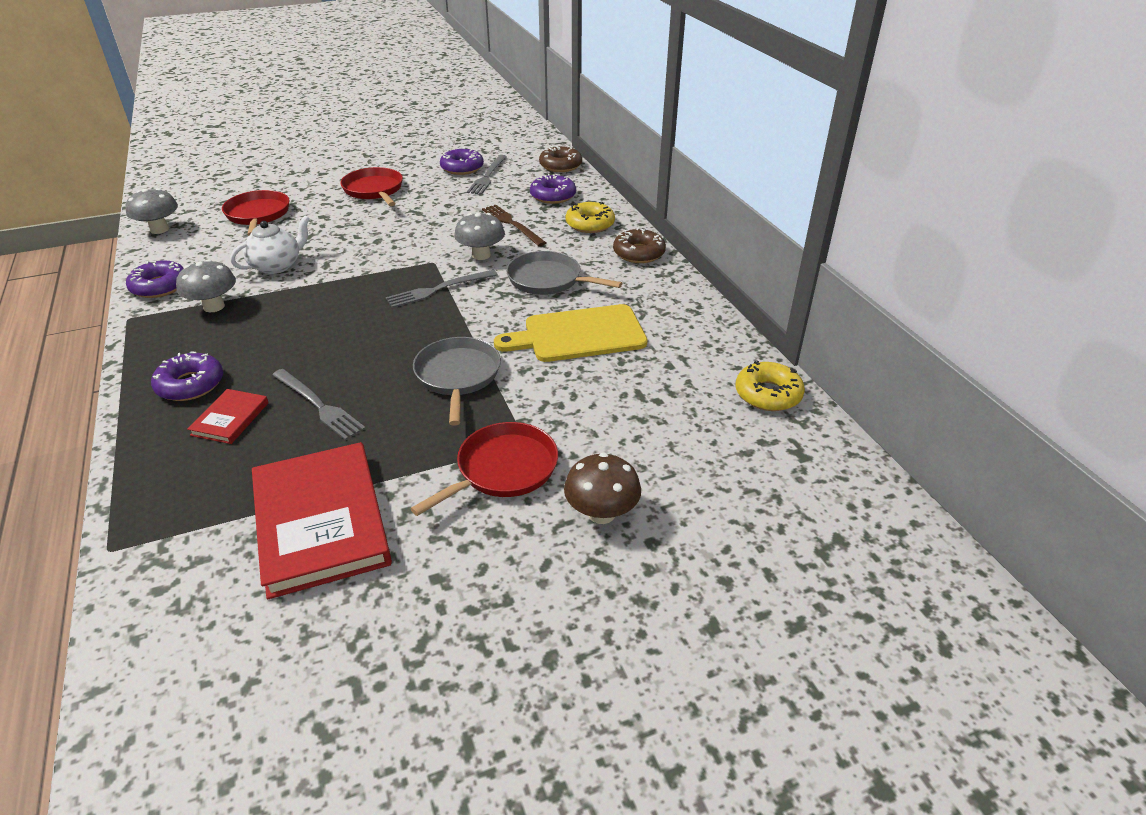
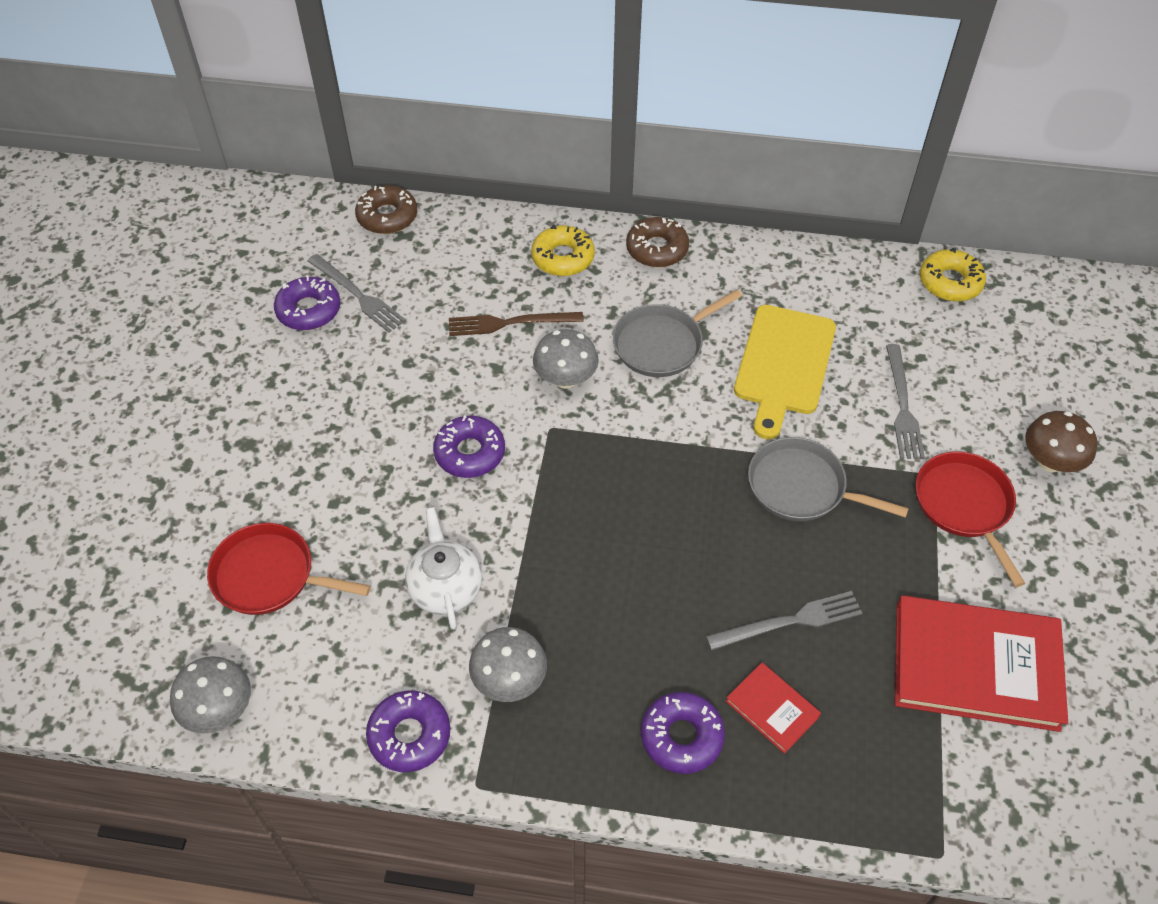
camera: 60 degrees left, 15 degrees up
(374, 190) = (298, 423): red pan -> none
(439, 289) = (618, 444): grey fork -> grey fork (902, 406)
(553, 196) = (466, 258): purple donut -> purple donut (470, 453)

